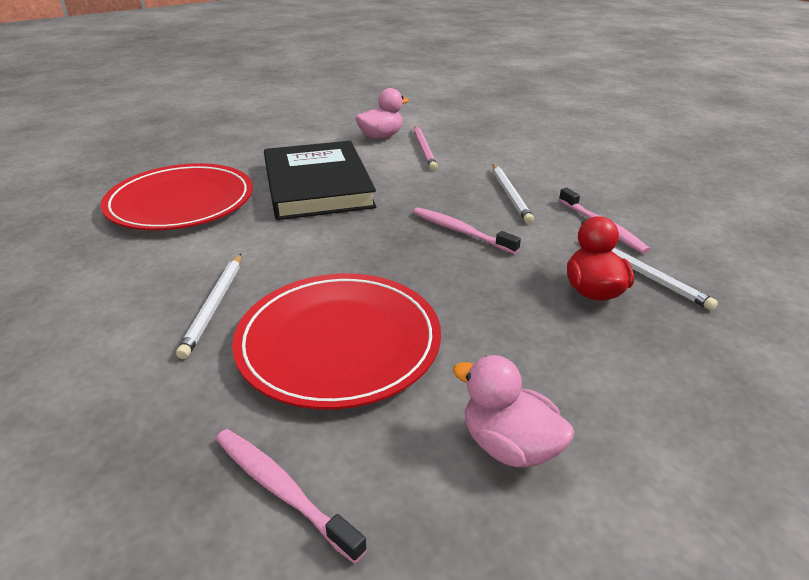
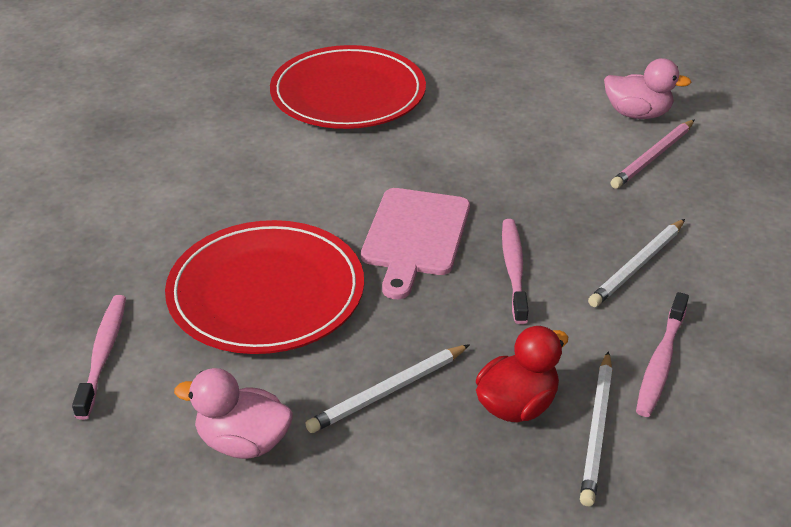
camera: 50 degrees right, 5 degrees up
(215, 306) = (240, 206): white pencil -> white pencil (388, 391)
(317, 185) = (476, 140): black book -> none
(375, 249) = (415, 236): none -> pink cutting board
(509, 446) = (243, 442): pink duck -> pink duck turned 75 degrees counterclockwise

